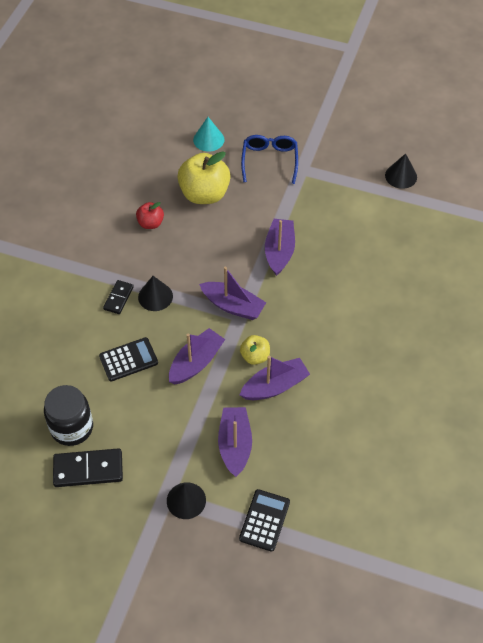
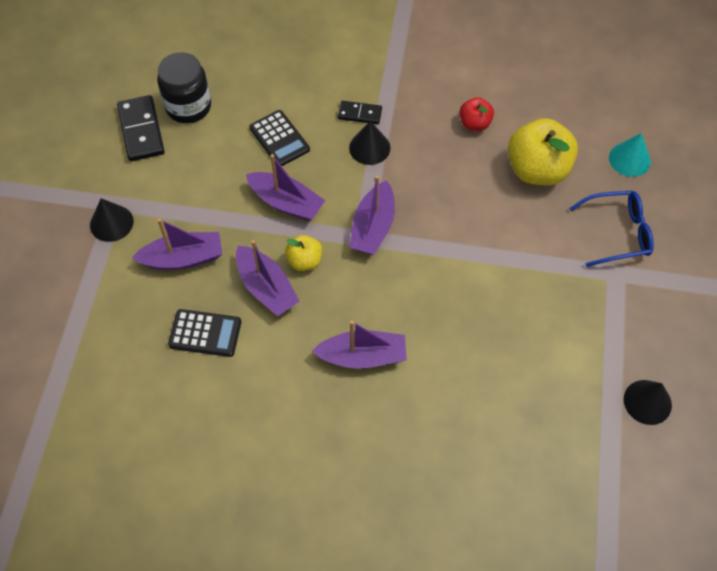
camera: 80 degrees right, 5 degrees up
(264, 520) = (92, 301): black calculator -> black calculator (205, 333)
(279, 251) = (468, 265): purple boat -> purple boat (362, 356)

